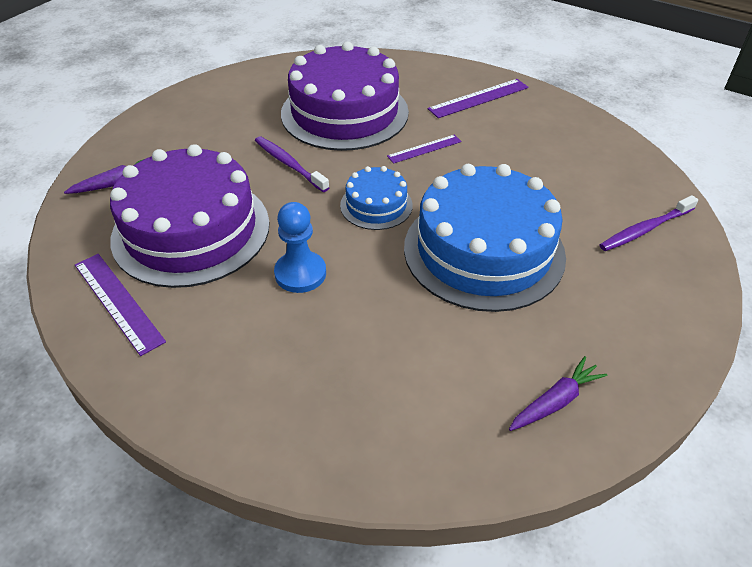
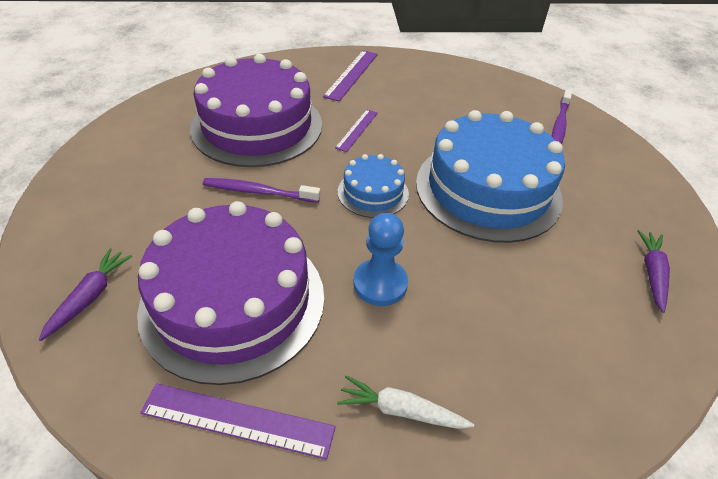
camera: 40 degrees left, 0 degrees up
(216, 360) = (401, 410): none -> white carrot

